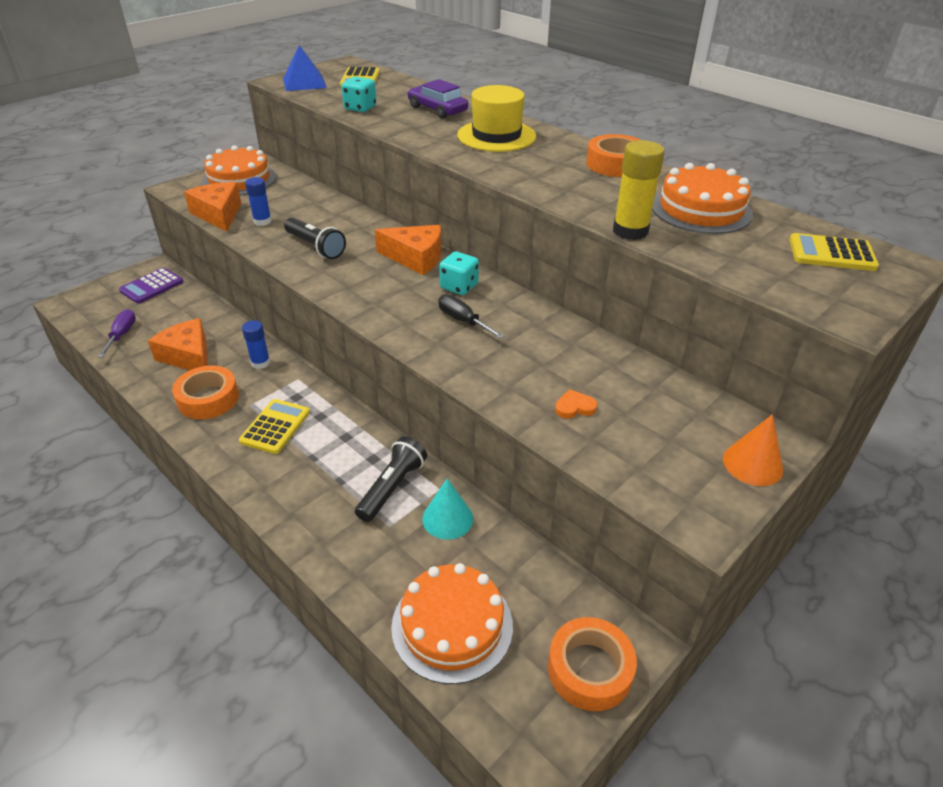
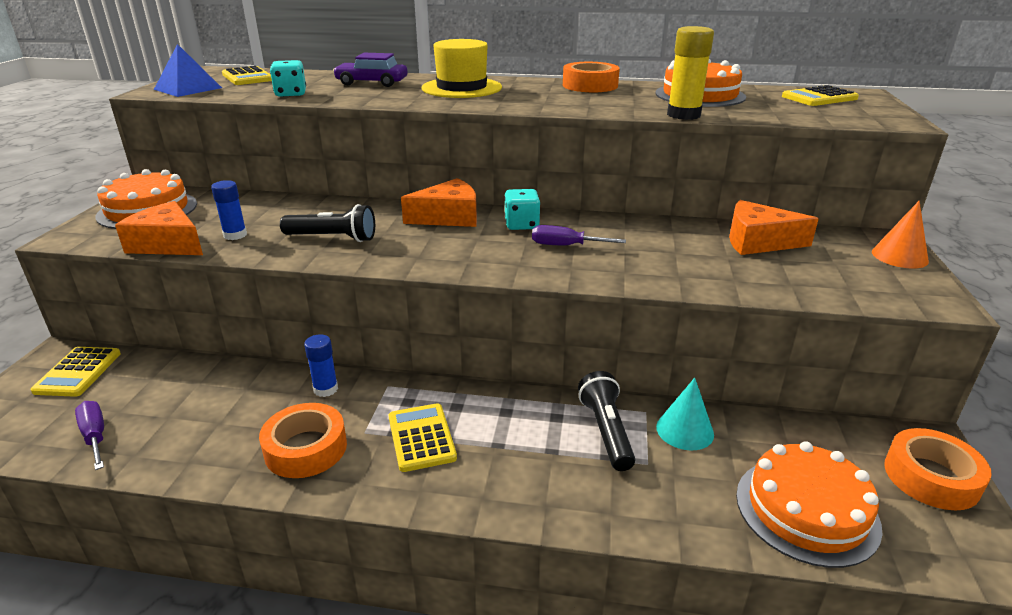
camera: 35 degrees left, 10 degrees down
(152, 286) = (78, 372): purple calculator -> yellow calculator
(188, 356) = (224, 419): orange cheese -> orange cheese (758, 242)
(463, 321) = (565, 246): black screwdriver -> purple screwdriver
(574, 407) = (745, 269): orange heart -> none

